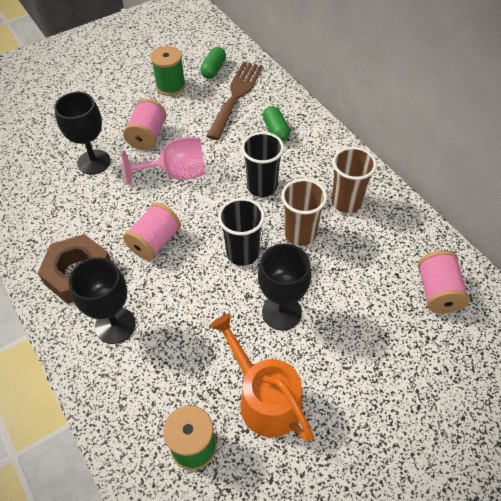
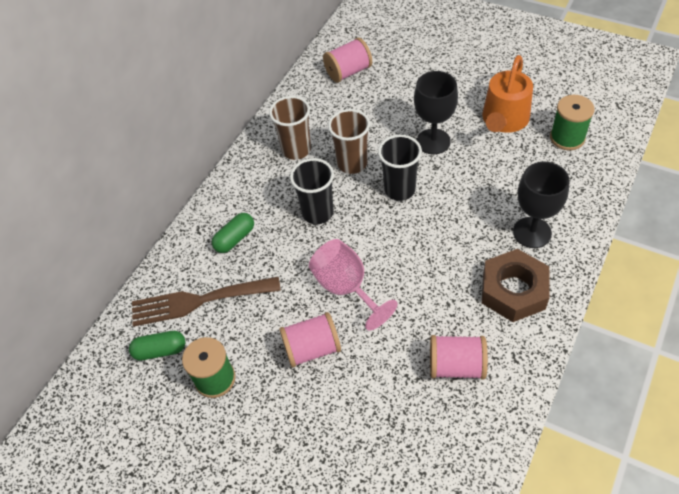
camera: 115 degrees left, 0 degrees up
(94, 162) = (382, 376): black goblet -> none
(155, 242) = (437, 255): pink spool -> pink spool (456, 366)

